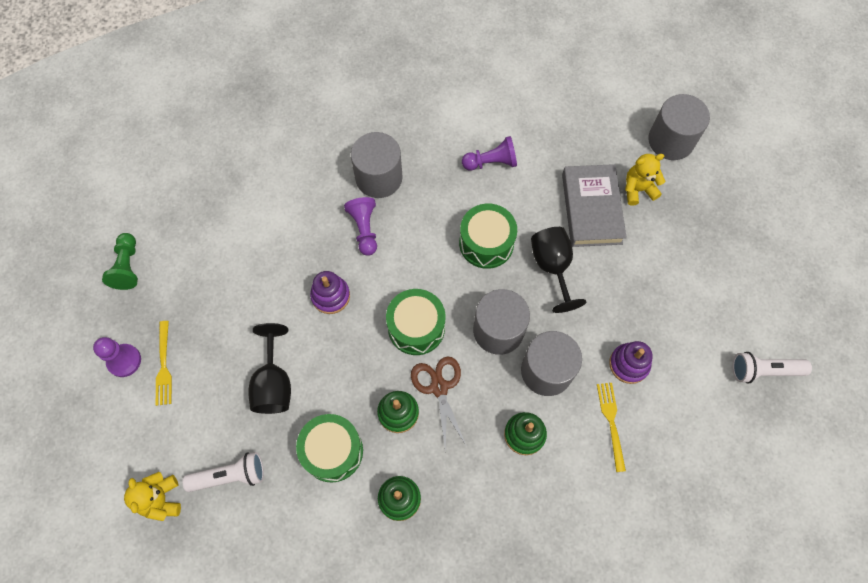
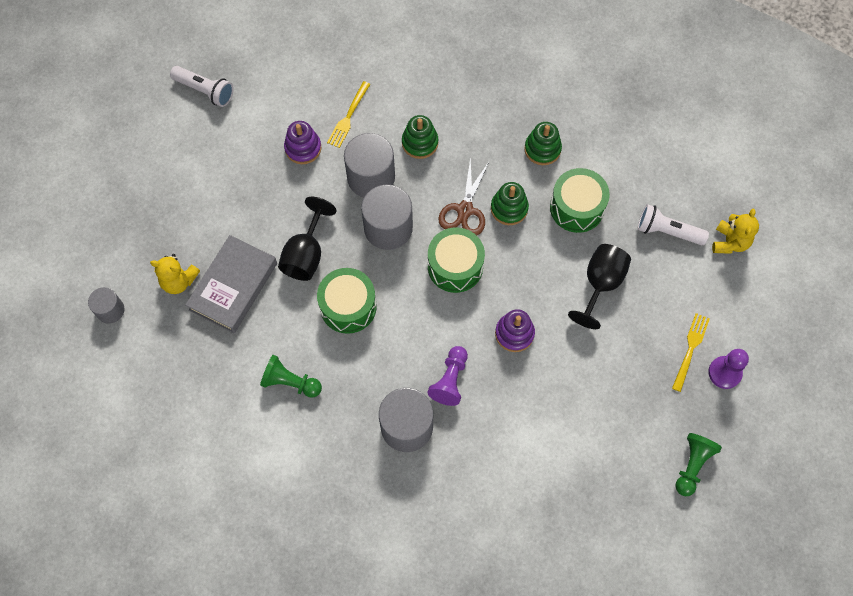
camera: 150 degrees left, 0 degrees up
(491, 162) = (290, 382): purple pawn -> green pawn
(671, 140) = (110, 310): grey cylinder -> grey cylinder, size x0.56

